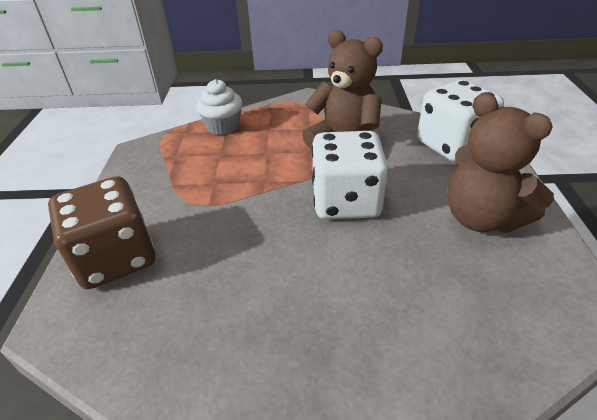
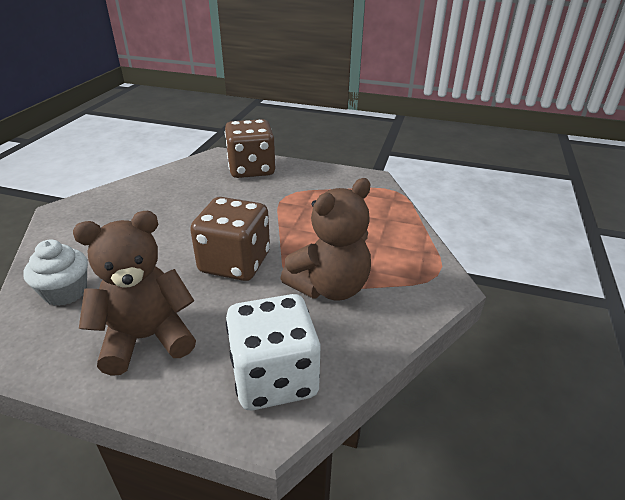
camera: 105 degrees right, 5 degrees down
(223, 126) = (395, 218): white cupcake -> white cupcake (65, 292)
(346, 201) = (235, 263): white dice -> brown dice

